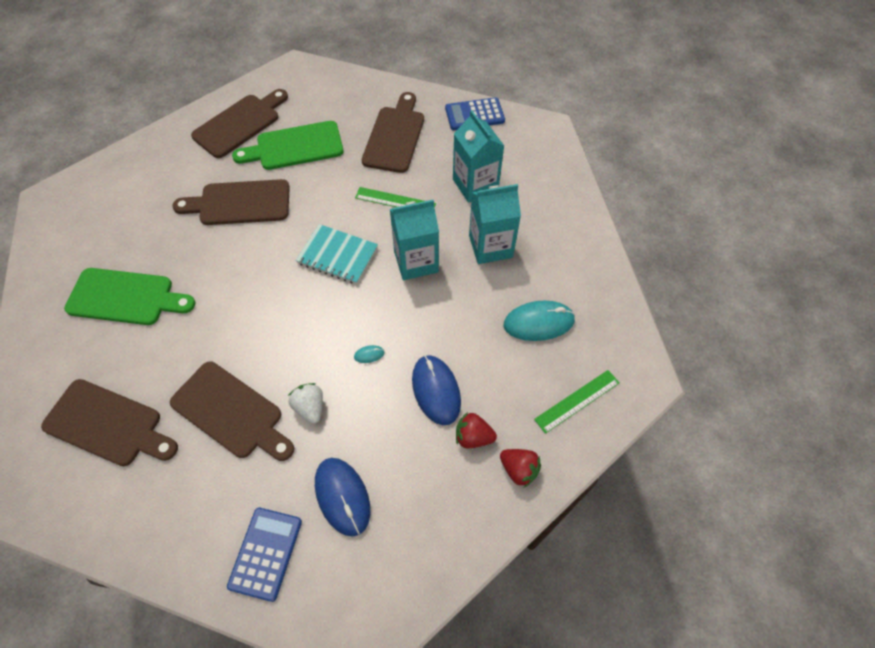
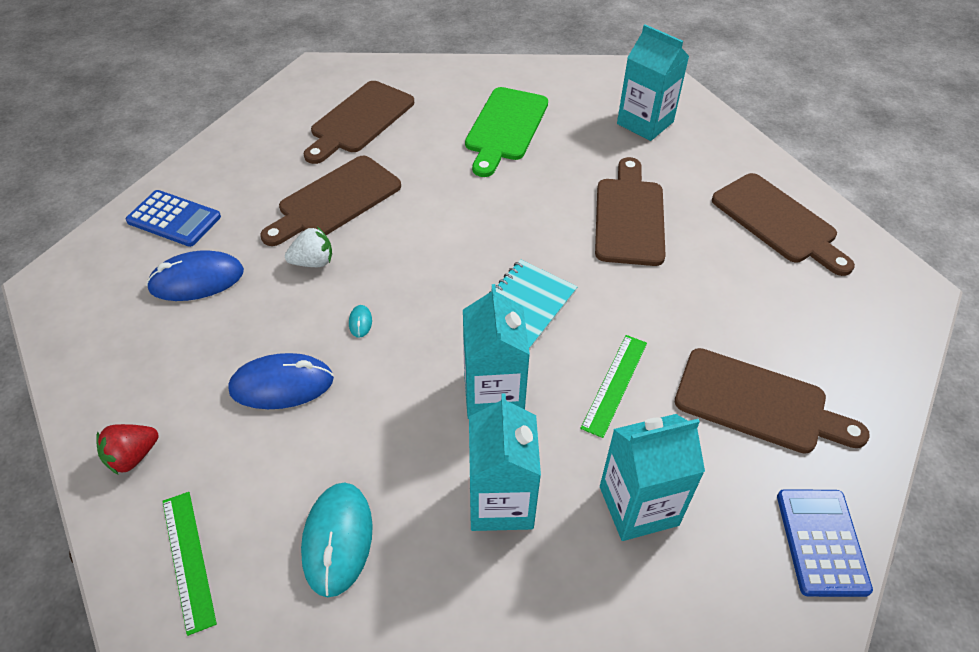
camera: 100 degrees right, 10 degrees down
(123, 200) = (645, 123): none -> turquoise carton
(295, 147) = (732, 277): green cutting board -> none
(473, 437) = (201, 414): red strawberry -> none

